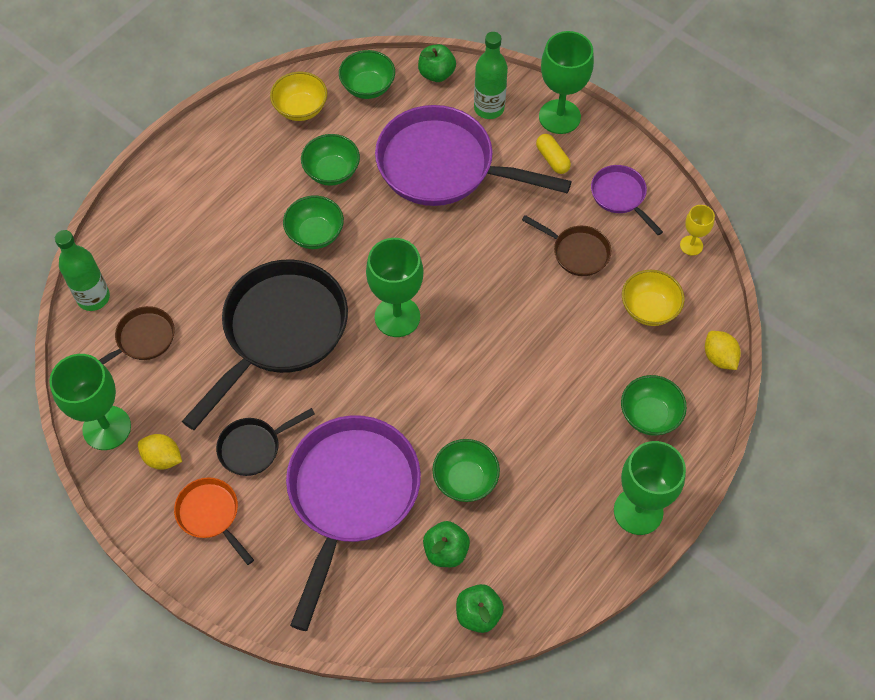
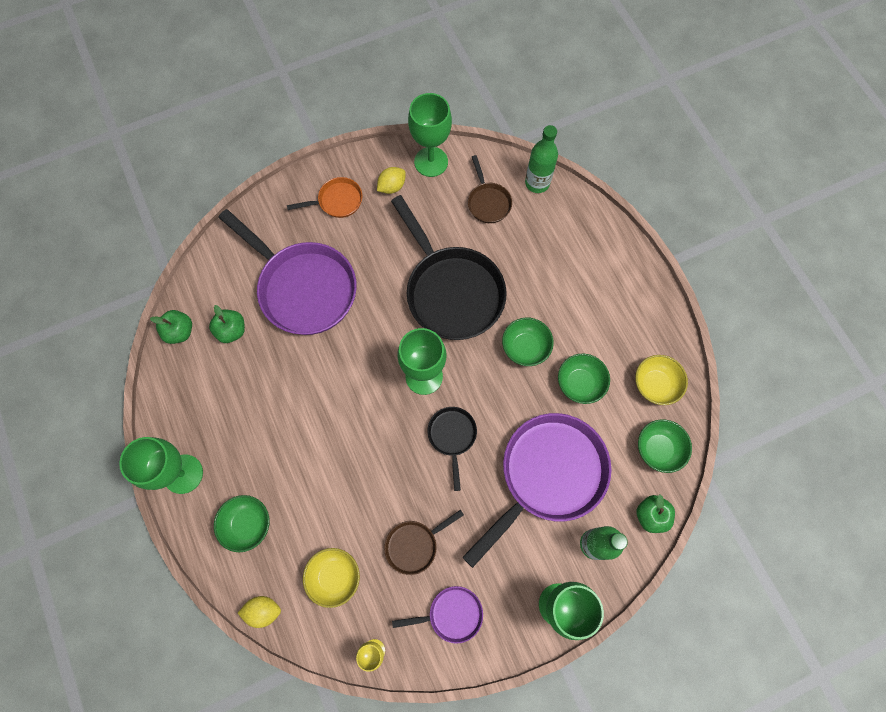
camera: 115 degrees right, 10 degrees up
(253, 447) = (370, 242): black pan -> black pan (452, 436)
(465, 479) = (273, 366): green bowl -> none
(552, 159) = (516, 573): yellow capsule -> none

